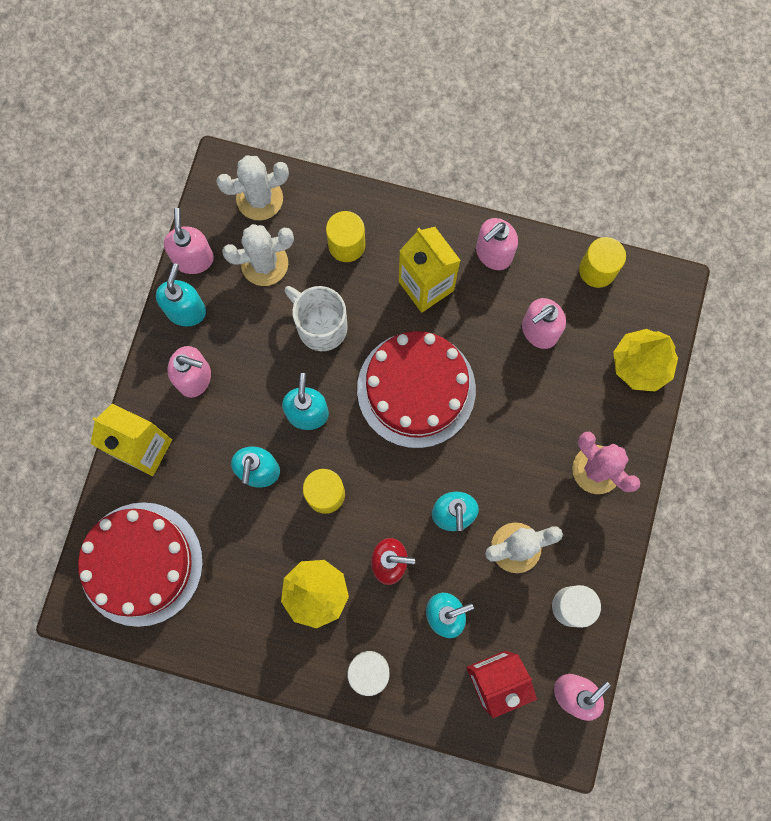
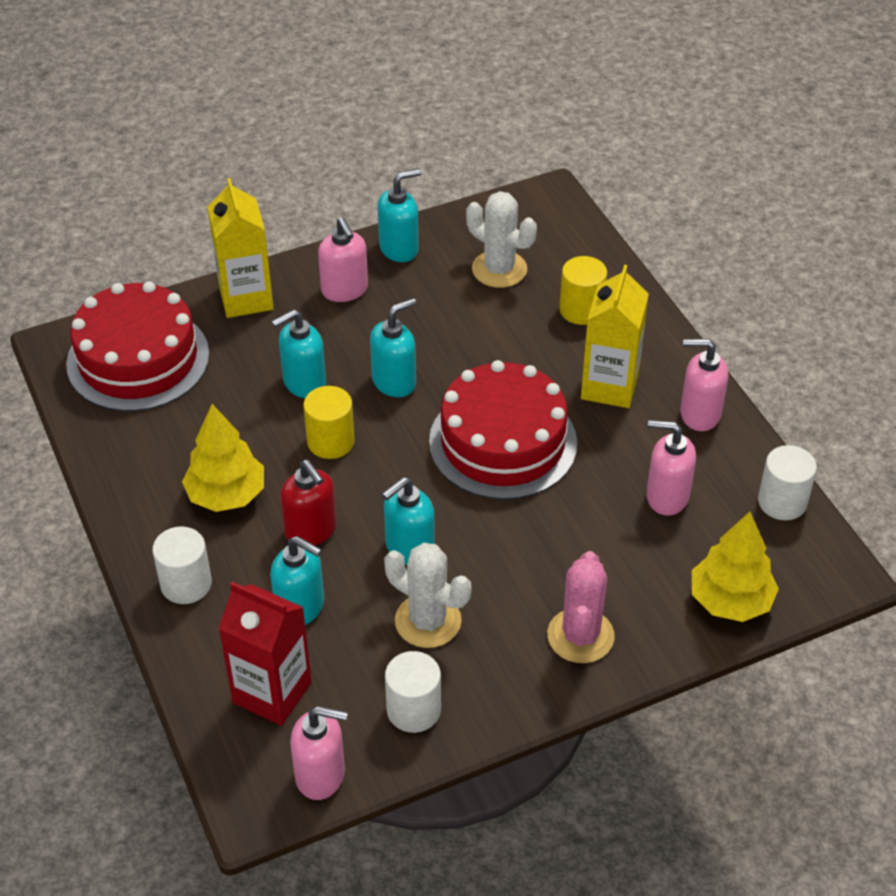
camera: 50 degrees right, 30 degrees down
(193, 259) = (450, 225): pink soap dispenser -> none
(259, 199) = (553, 231): white cactus -> none
(320, 326) = (486, 340): white mug -> none
(597, 270) = (782, 502): yellow cylinder -> white cylinder

